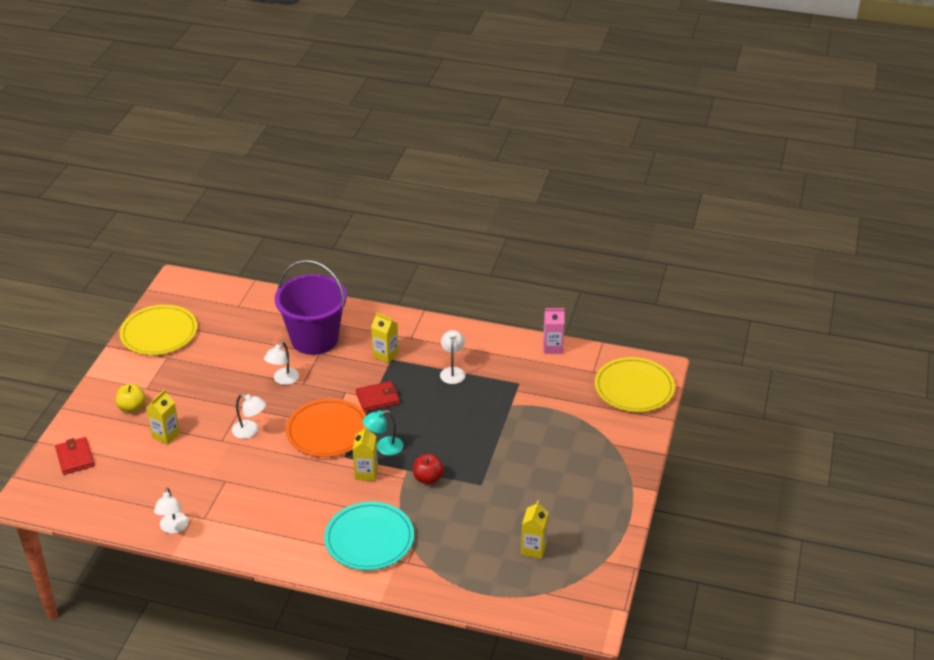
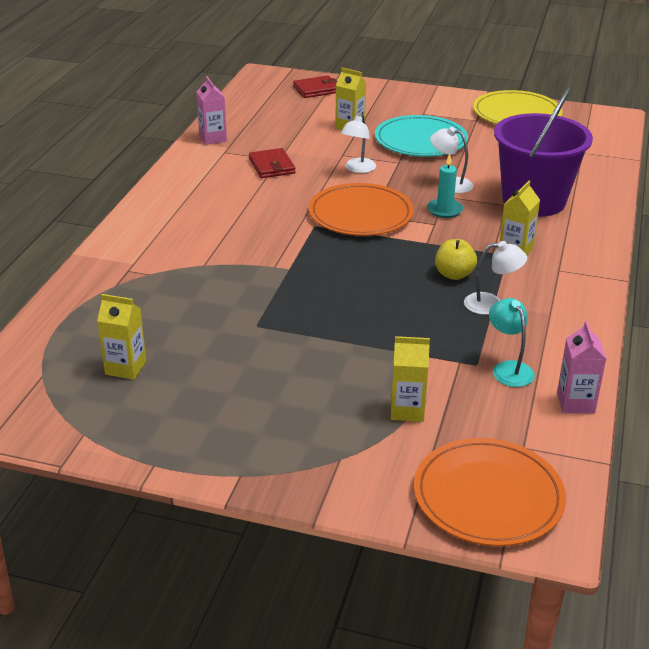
camera: 90 degrees right, 5 degrees down
(132, 407) = (392, 109): yellow apple -> yellow apple (454, 274)
(173, 528) = (213, 138): white lamp -> pink carton
(325, 385) = (444, 210): none -> turquoise candle
(366, 473) = (285, 240): yellow carton -> yellow carton (407, 410)
(369, 539) = (173, 244): turquoise plate -> turquoise plate (420, 140)
(377, 398) = (424, 246): red wallet -> red wallet (272, 166)
(384, 447) = (330, 252): turquoise lamp -> turquoise lamp (508, 368)
(428, 478) = (272, 284): red apple -> none
(634, 388) = (488, 496): yellow plate -> orange plate

